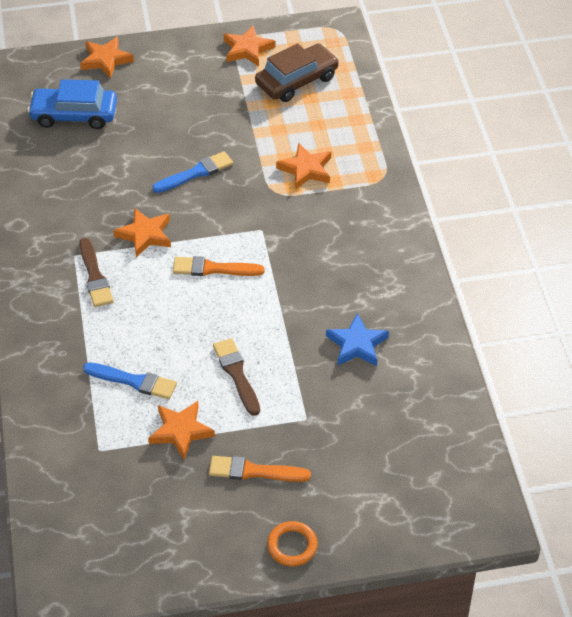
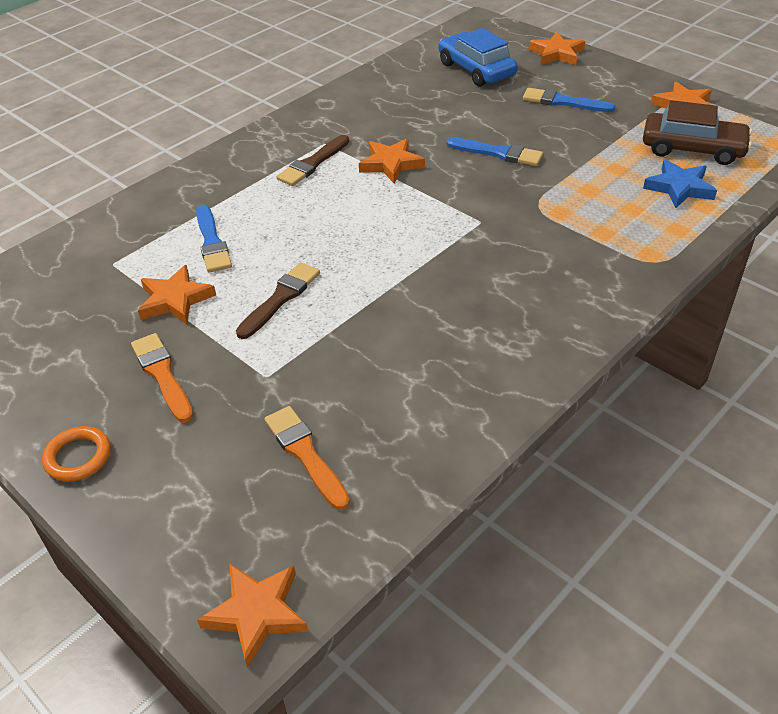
camera: 55 degrees right, 5 degrees down
(173, 100) = (563, 102): none -> blue brush
(213, 269) = (397, 219): orange brush -> orange brush (305, 454)
(306, 169) = (593, 209): orange star -> orange star (257, 613)
(357, 344) = (406, 361): blue star -> blue star (679, 188)

